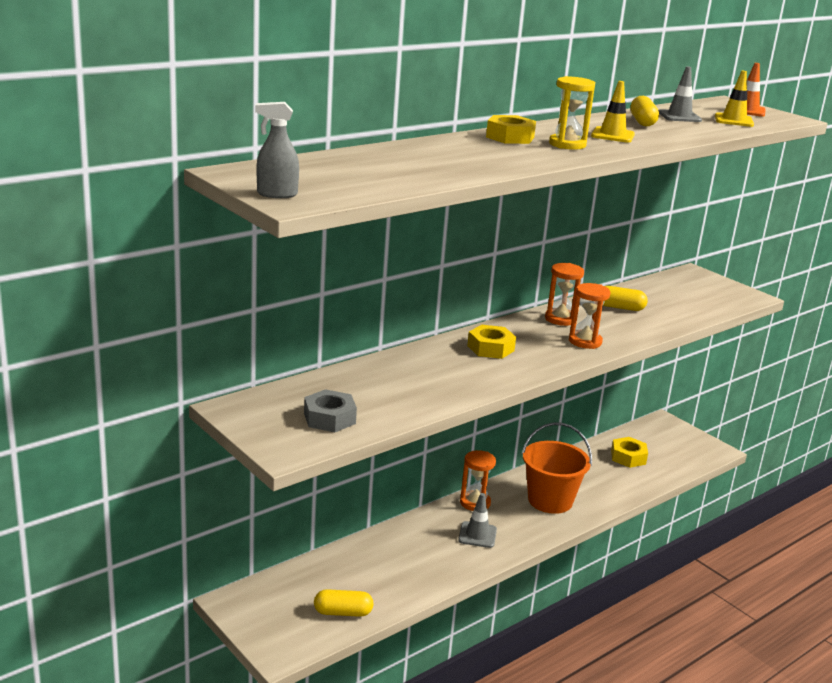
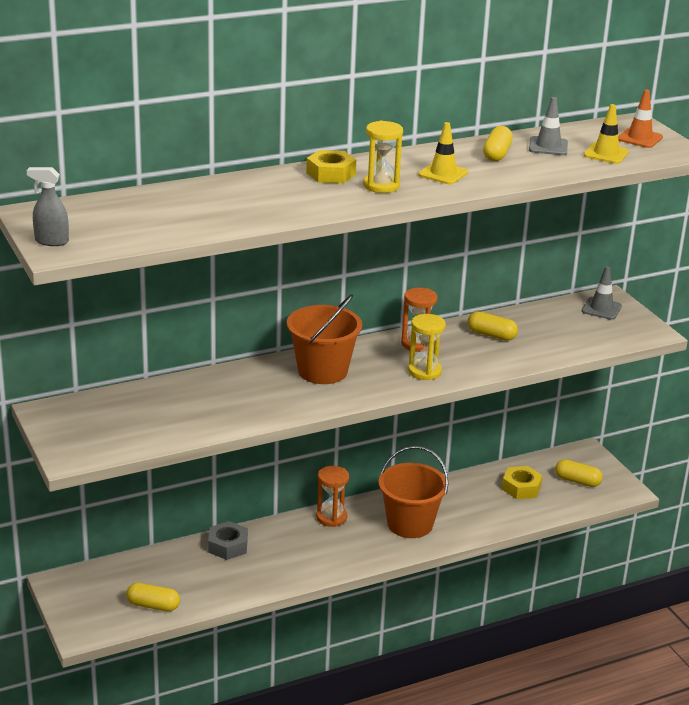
camera: 15 degrees right, 5 degrees up
(329, 418) = (126, 429): grey nut -> grey nut (228, 546)
(477, 535) = (317, 550): grey traffic cone -> grey traffic cone (601, 309)
(490, 348) = (322, 371): yellow nut -> orange bucket
(585, 341) = (424, 371): orange hourglass -> yellow hourglass
(671, 446) = (577, 481): none -> yellow capsule

